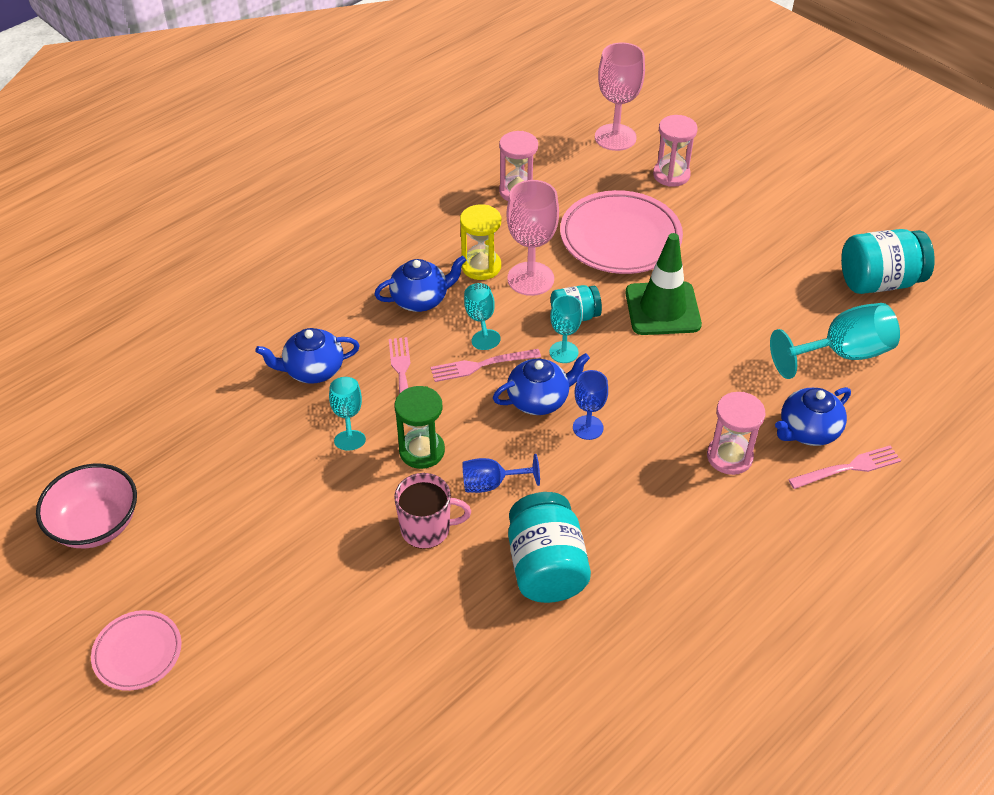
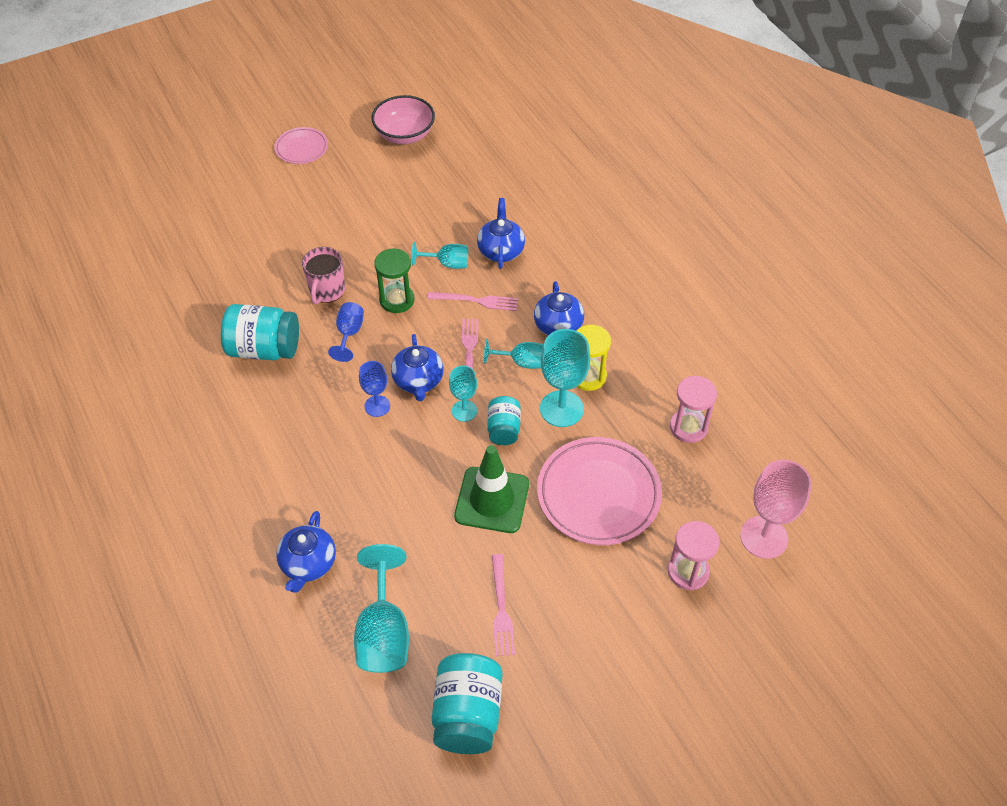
camera: 105 degrees right, 5 degrees up
(530, 279) = (561, 409): pink goblet -> turquoise goblet
(729, 457) = (307, 494): pink hourglass -> none
(807, 431) = (308, 564): blue teapot -> blue teapot turned 150 degrees counterclockwise
(849, 467) = (258, 581): pink fork -> pink fork (501, 609)

